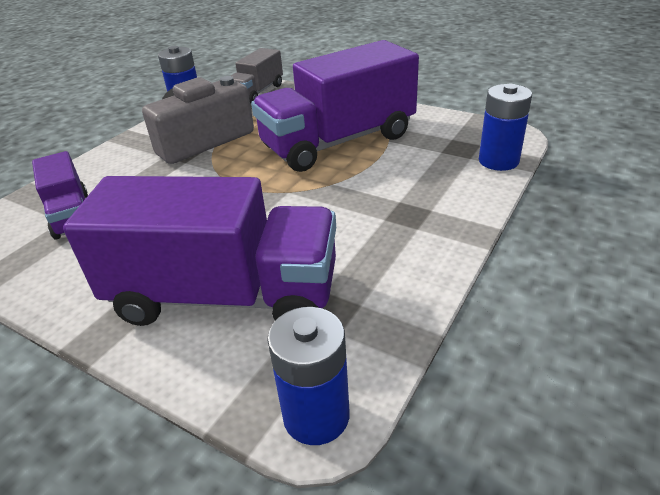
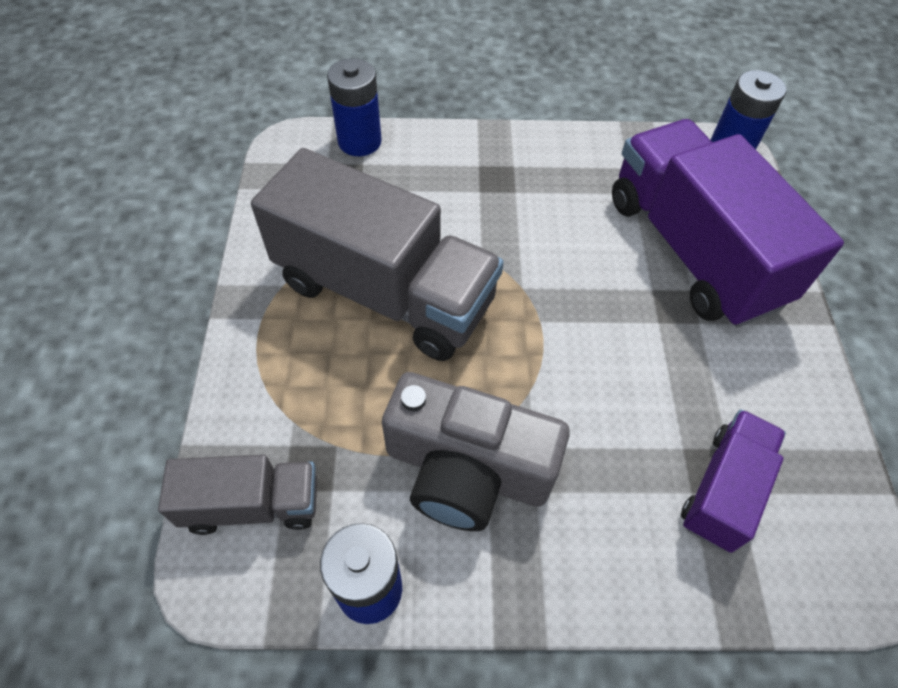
camera: 125 degrees left, 20 degrees up
(338, 142) = (384, 292): purple truck -> grey truck

